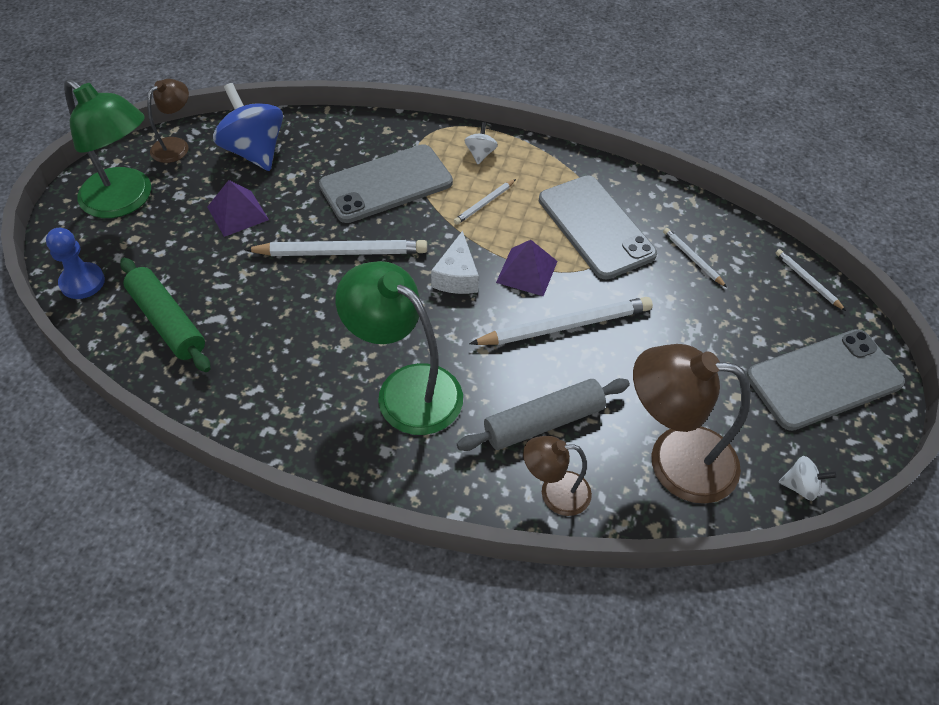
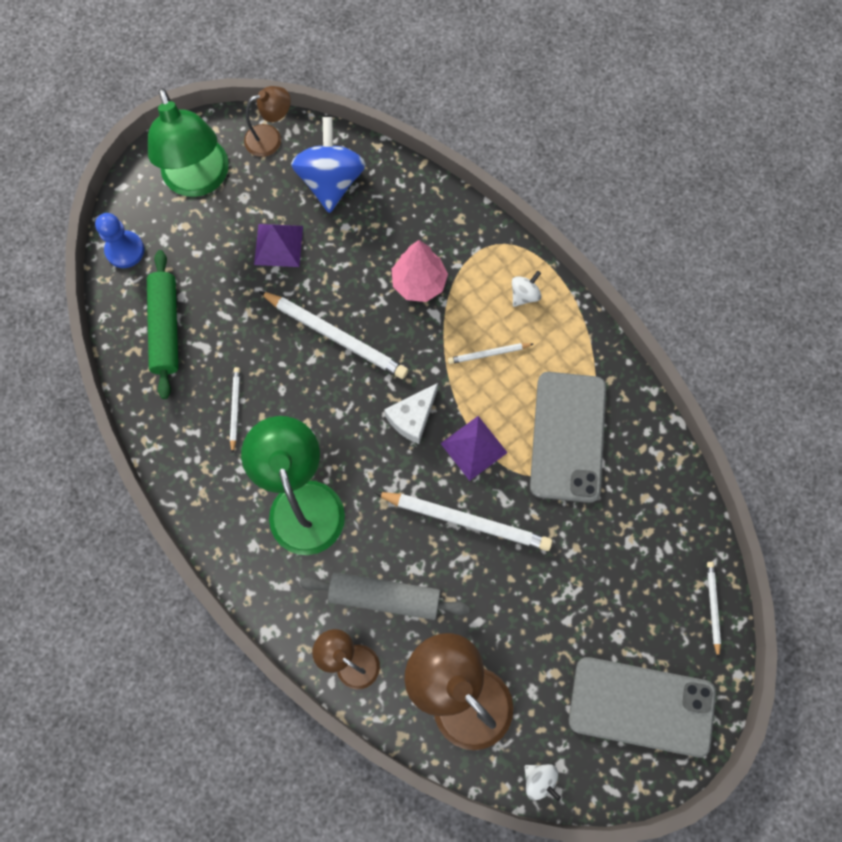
camera: 35 degrees right, 20 degrees up
(386, 184) = (419, 283): grey phone -> pink tree
(692, 258) = (627, 521): white pencil -> white pencil (235, 409)

